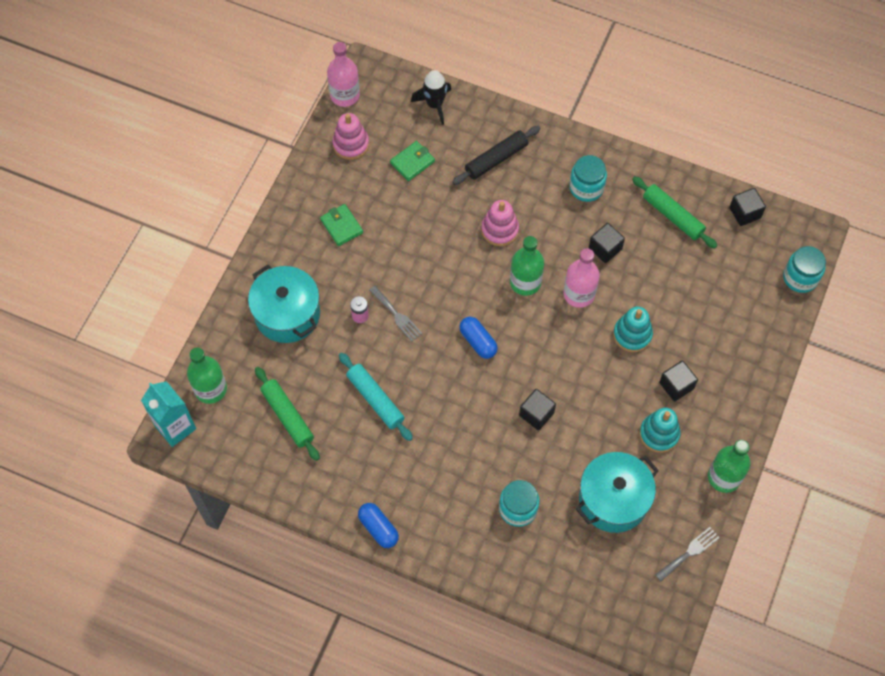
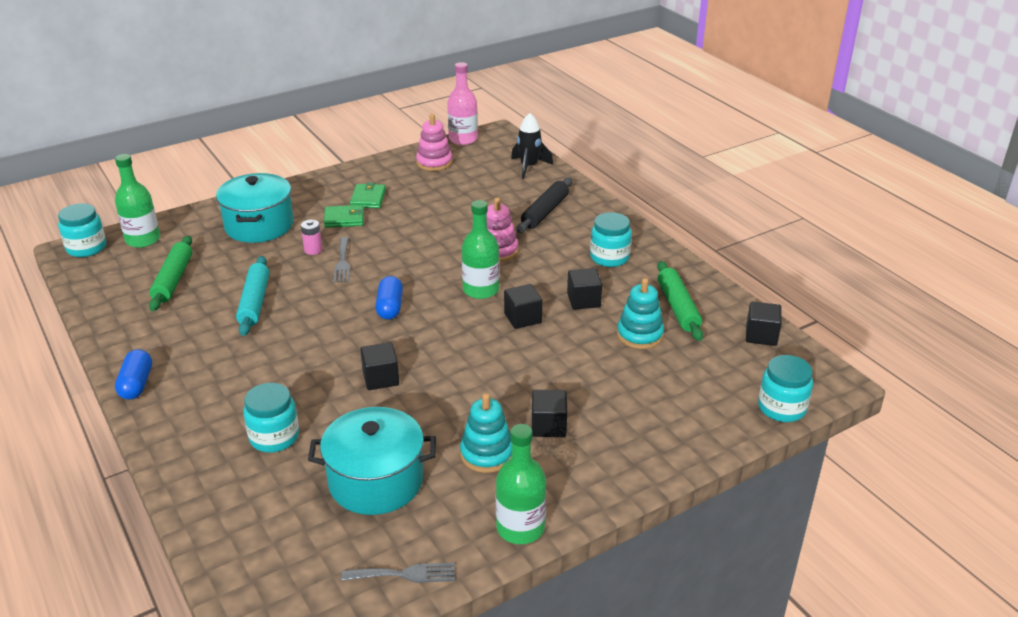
camera: 35 degrees right, 30 degrees down
(175, 427) = (86, 248): turquoise carton -> turquoise jar
(412, 162) = (471, 188): green wallet -> green wallet (344, 219)
(496, 159) = (545, 212): black rolling pin -> black rolling pin turned 60 degrees counterclockwise
(579, 294) = (522, 318): pink bottle -> black cube
(632, 335) = (544, 368): turquoise stacking toy -> turquoise stacking toy (640, 335)

